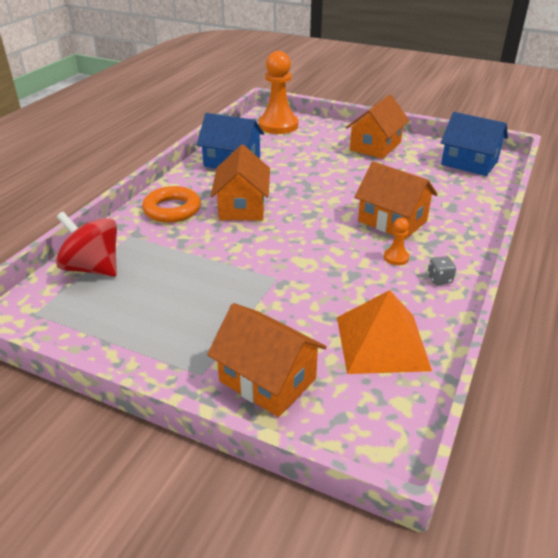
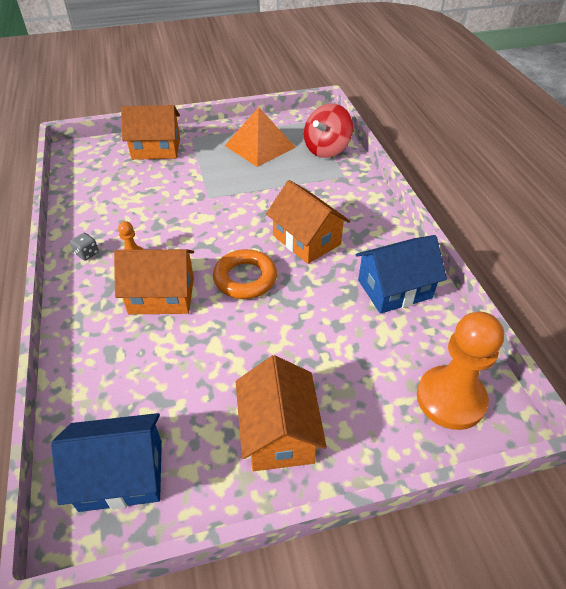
camera: 140 degrees right, 10 degrees up
(93, 268) = (326, 149): red spinning top -> red spinning top turned 135 degrees clockwise
(172, 209) = (353, 208): orange ring -> orange ring (245, 278)
(381, 343) = (106, 191): orange pyramid -> orange pyramid (260, 146)

